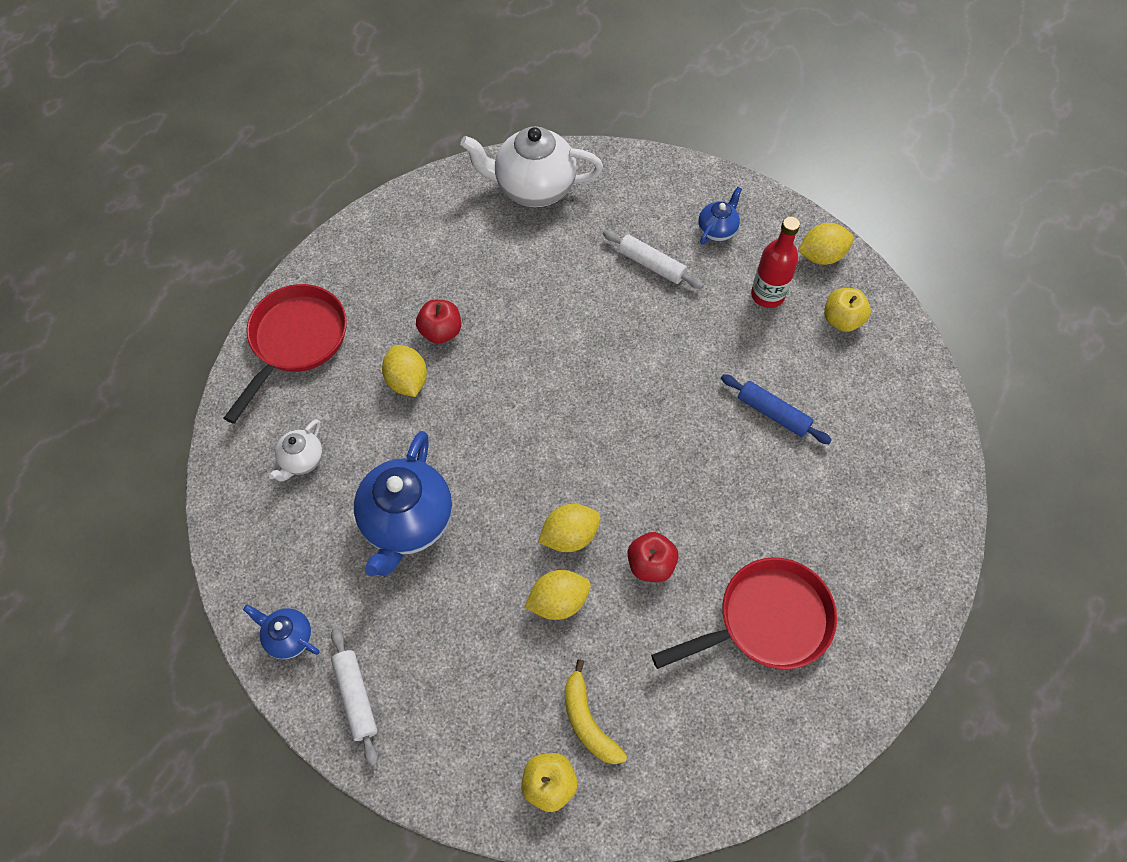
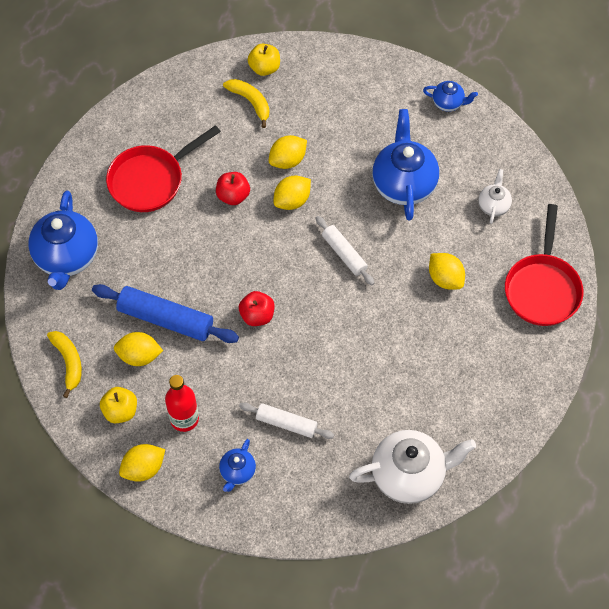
camera: 165 degrees right, 0 degrees up
(356, 697) = (393, 83): white rolling pin -> white rolling pin (344, 254)
(441, 331) = (436, 323): red apple -> red apple (257, 315)
(773, 413) = (165, 319): blue rolling pin -> blue rolling pin, size x1.63
(812, 376) = (139, 356): none -> yellow lemon
(898, 529) = (67, 257): none -> blue teapot
(902, 389) = (69, 362): none -> yellow banana

